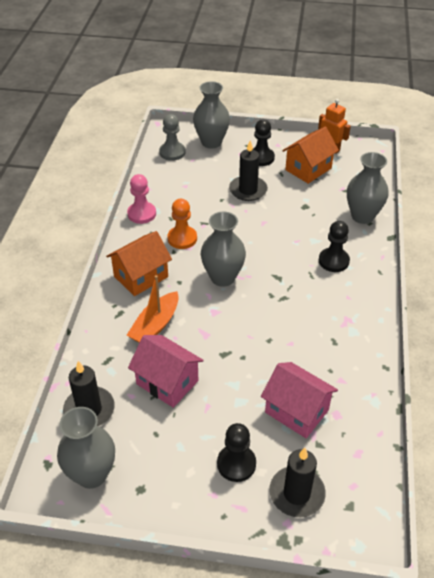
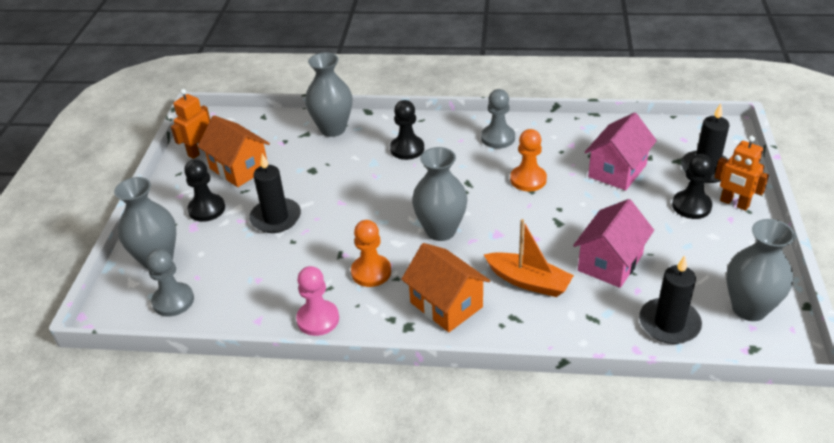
camera: 90 degrees left, 5 degrees down
(237, 505) = (734, 203): none -> orange robot
(286, 339) = (528, 179): none -> orange pawn
(351, 324) = (498, 138): none -> grey pawn

